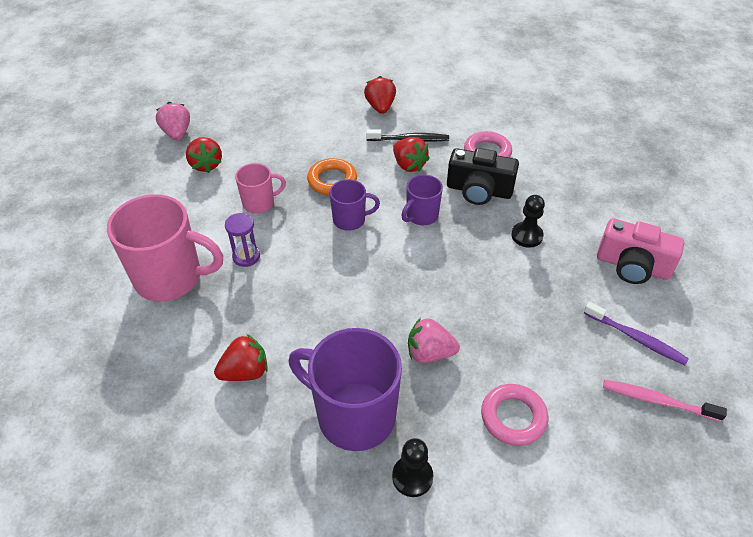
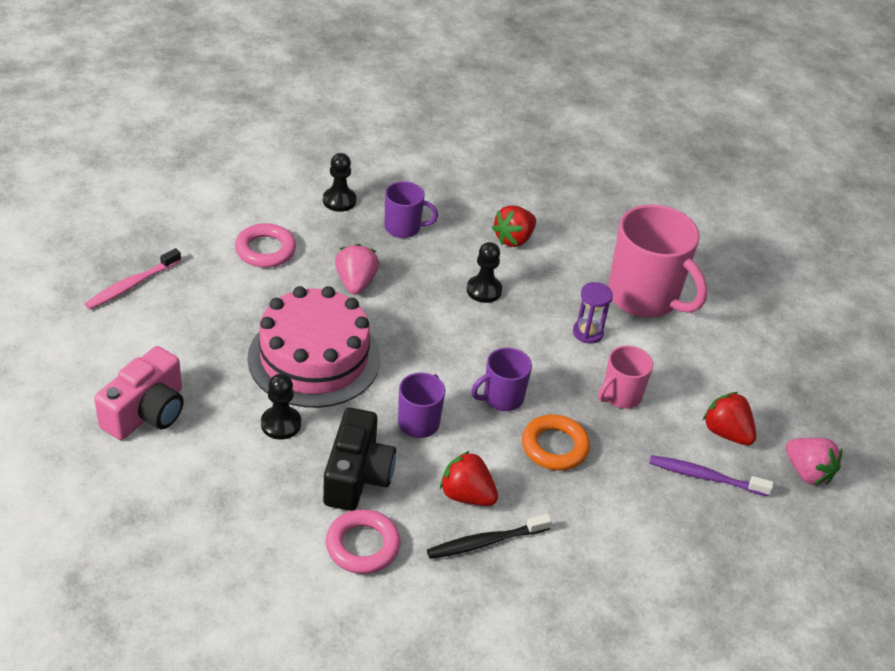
camera: 155 degrees right, 5 degrees down
(171, 278) = (644, 297): pink mug -> pink mug turned 120 degrees counterclockwise
(311, 317) = (484, 290): none -> black pawn
(353, 415) = (403, 228): purple mug -> purple mug, size x0.52
(380, 107) = (561, 599): red strawberry -> none
(429, 353) = (356, 283): pink strawberry -> pink strawberry turned 75 degrees counterclockwise
(479, 190) = (357, 476): black camera -> black camera turned 105 degrees clockwise
(489, 283) = (314, 358): none -> pink cake
(632, 266) = (147, 412): pink camera -> pink camera turned 120 degrees clockwise
(636, 338) = (148, 334): purple toothbrush -> purple toothbrush (705, 477)
(657, 401) = (131, 285): pink toothbrush -> pink toothbrush turned 135 degrees clockwise

